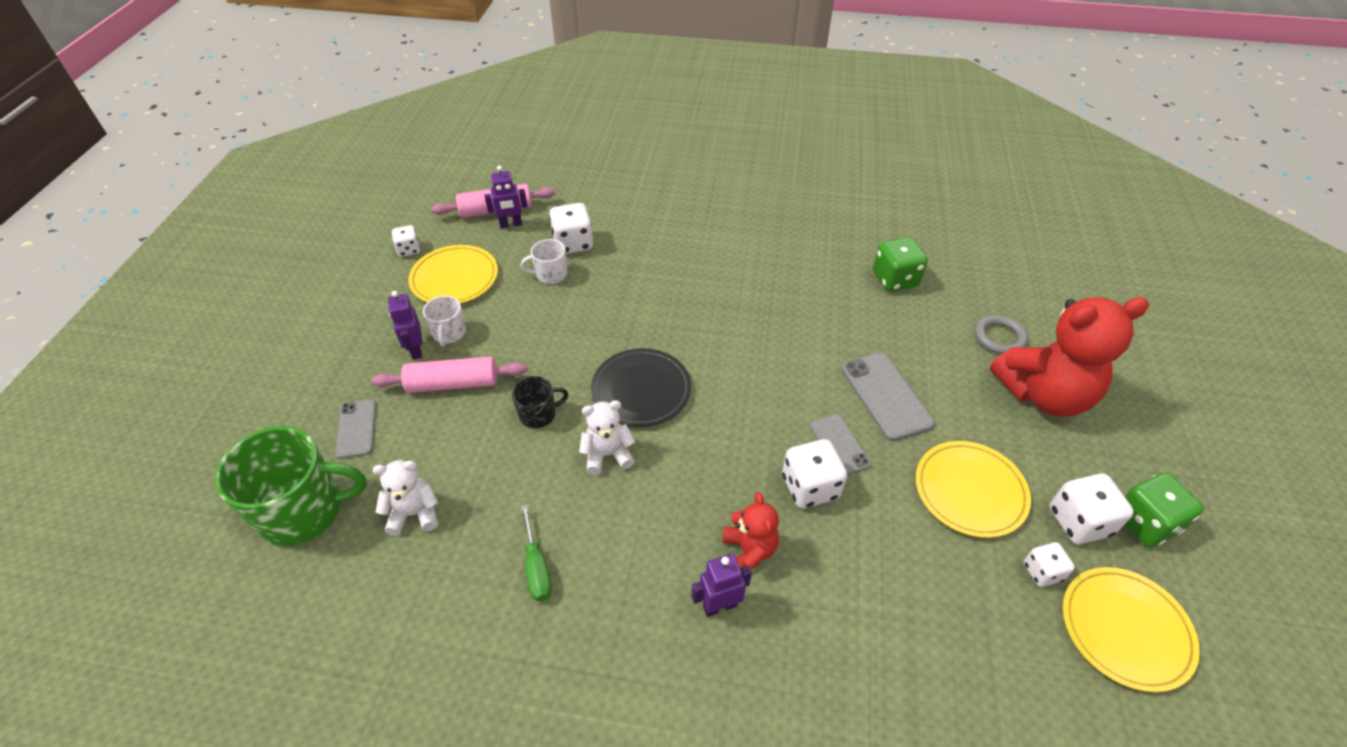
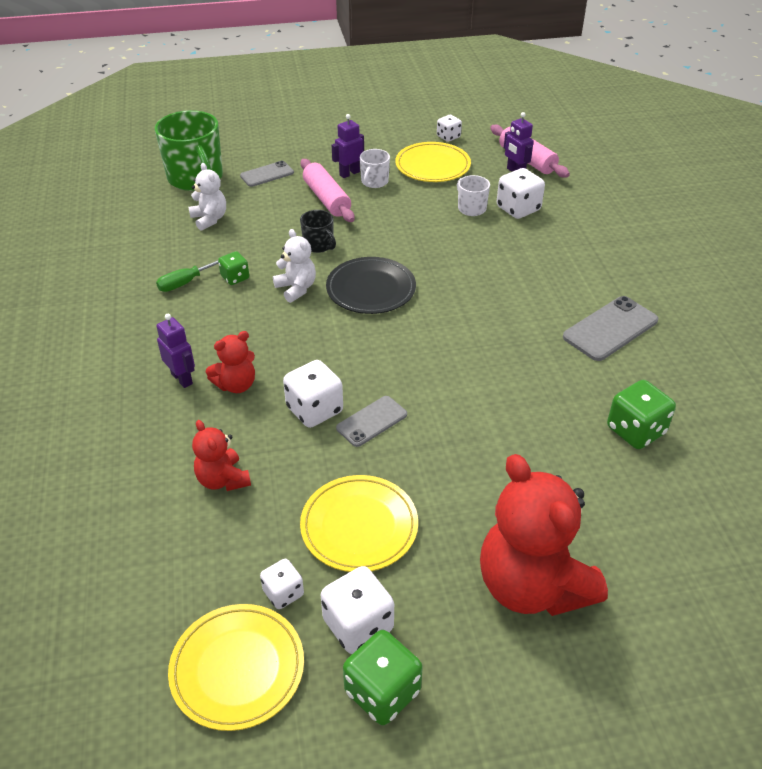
camera: 70 degrees right, 5 degrees down
(449, 333) = (374, 182): white mug -> white mug turned 45 degrees counterclockwise
(555, 511) = (235, 278): none -> green dice
(886, 396) = (452, 446): grey phone -> grey phone (610, 329)
(891, 594) = (223, 479): none -> red teddy bear
(999, 337) = (601, 536): grey ring -> none

